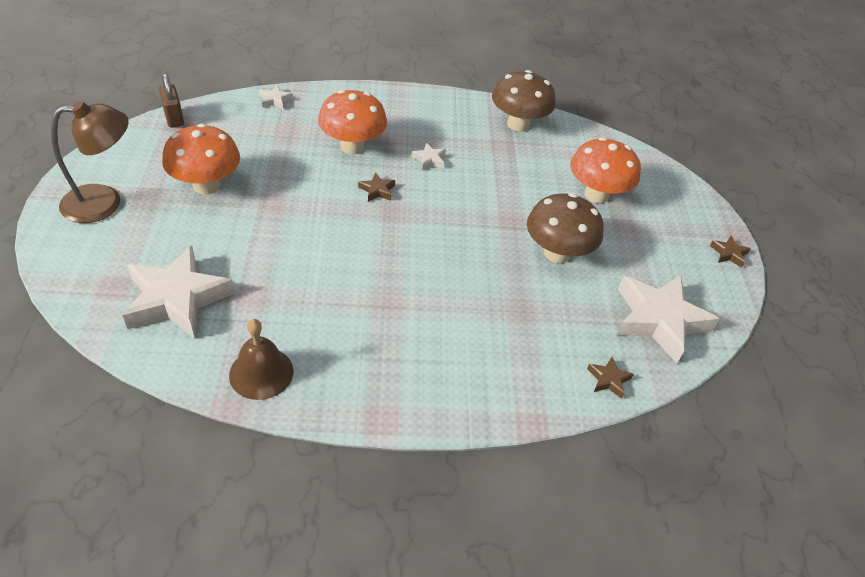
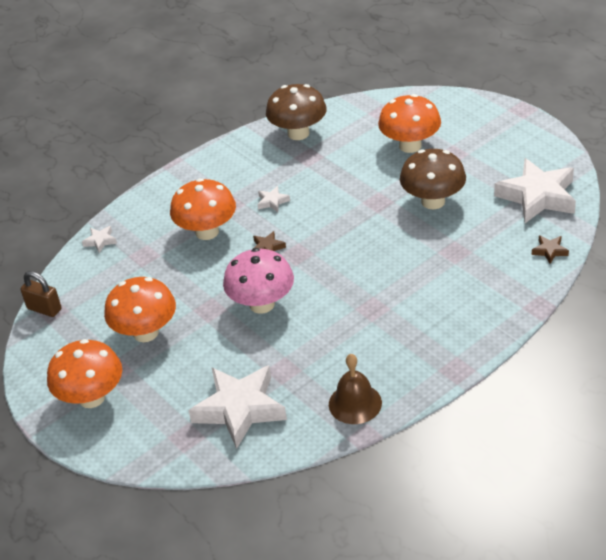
camera: 30 degrees left, 5 degrees down
(104, 202) = (91, 397): brown lamp -> orange mushroom
(312, 230) = (262, 304): none -> pink mushroom
(728, 254) = (531, 126): brown star -> none

